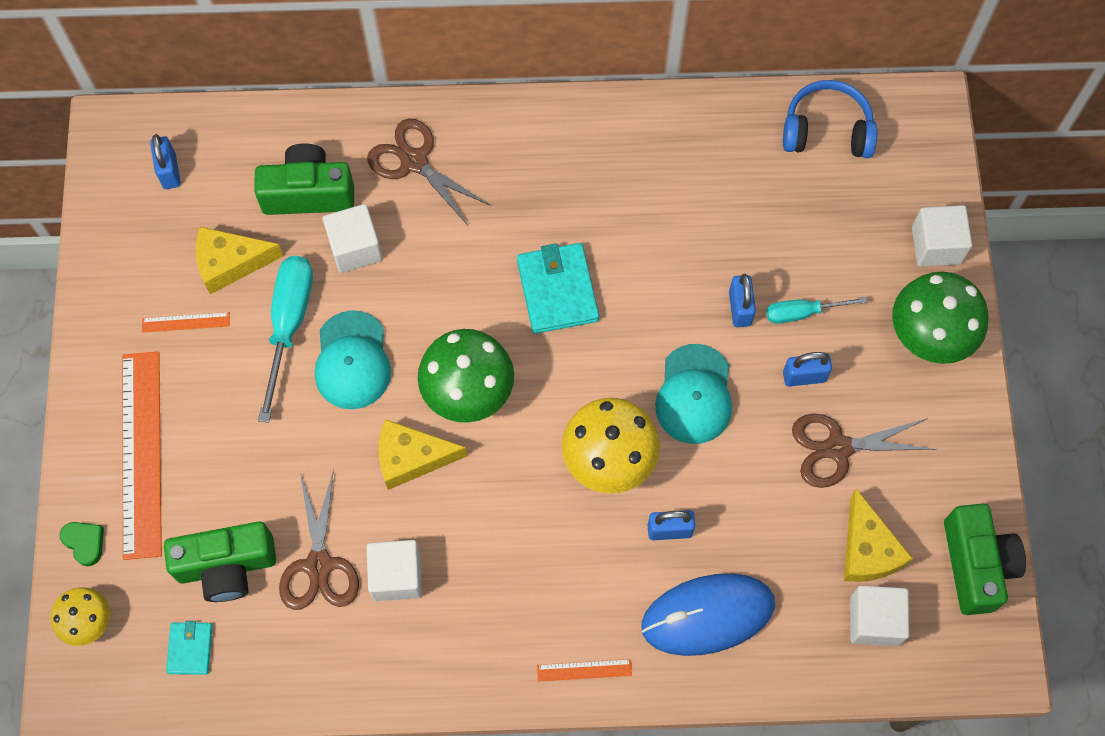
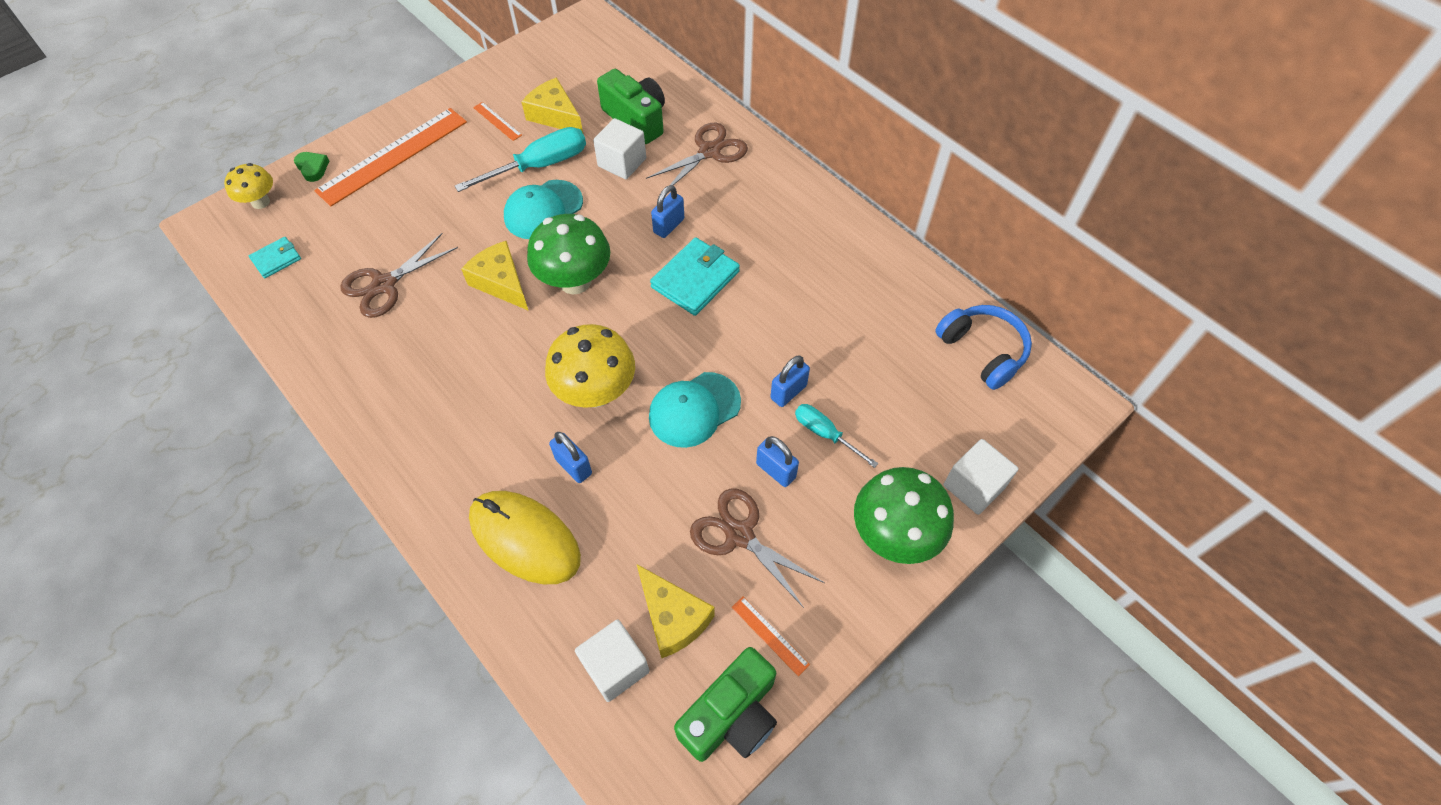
camera: 50 degrees right, 10 degrees down
(85, 543) = (313, 168): green heart -> green heart turned 45 degrees counterclockwise
(169, 171) = (587, 55): blue padlock -> blue padlock (668, 226)
(227, 566) = (347, 241): green camera -> none
(396, 576) = (408, 329): white cube -> none
(414, 161) = (709, 151): brown scissors -> brown scissors turned 45 degrees clockwise
(584, 670) = (419, 486): orange ruler -> orange ruler (770, 635)
(707, 615) = (525, 538): blue mouse -> yellow mouse
(867, 549) = (673, 617): yellow cheese -> yellow cheese turned 75 degrees counterclockwise

